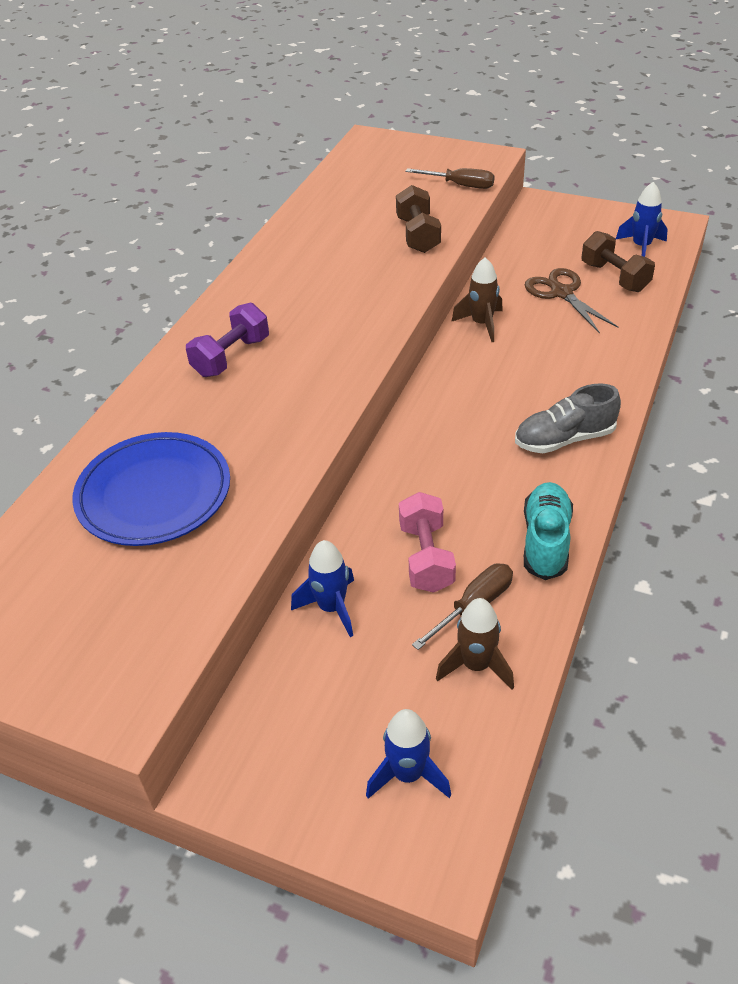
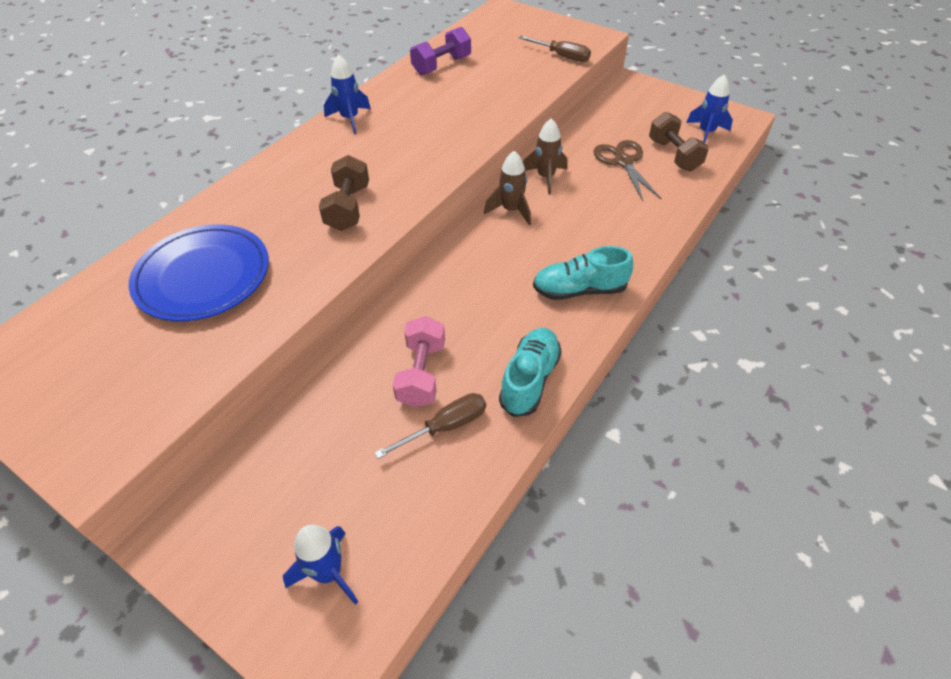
camera: 10 degrees right, 5 degrees up
(231, 357) = (316, 171): purple dumbbell -> purple dumbbell (441, 65)
(331, 608) = (325, 403): blue rocket -> blue rocket (350, 119)
(418, 235) = (510, 93): brown dumbbell -> brown dumbbell (348, 208)
(476, 665) = (426, 483): brown rocket -> brown rocket (511, 210)
(564, 439) = (579, 290): grey shoe -> turquoise shoe

